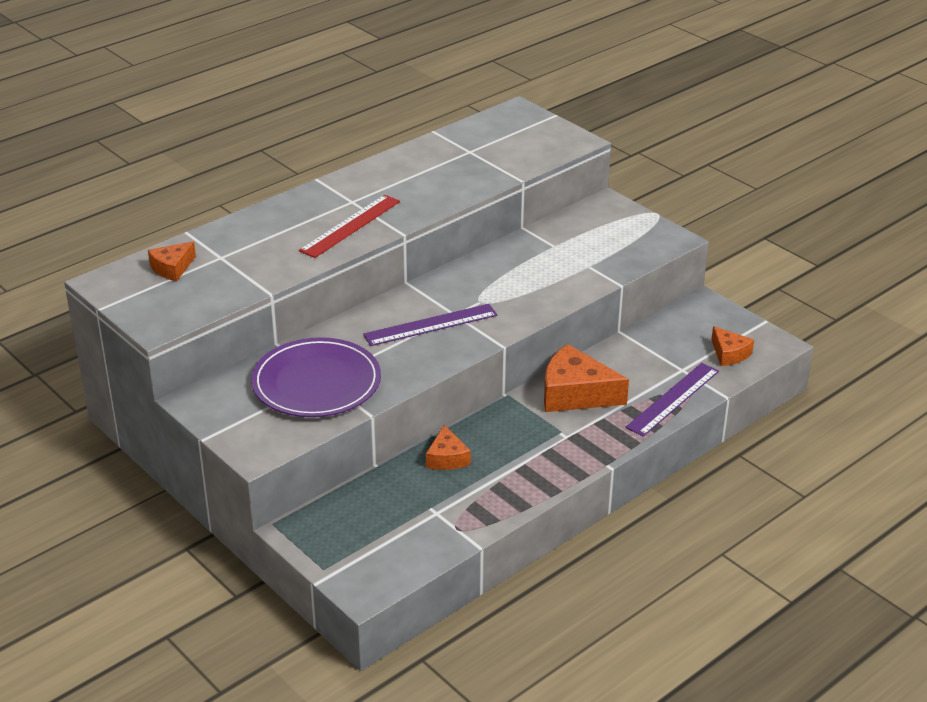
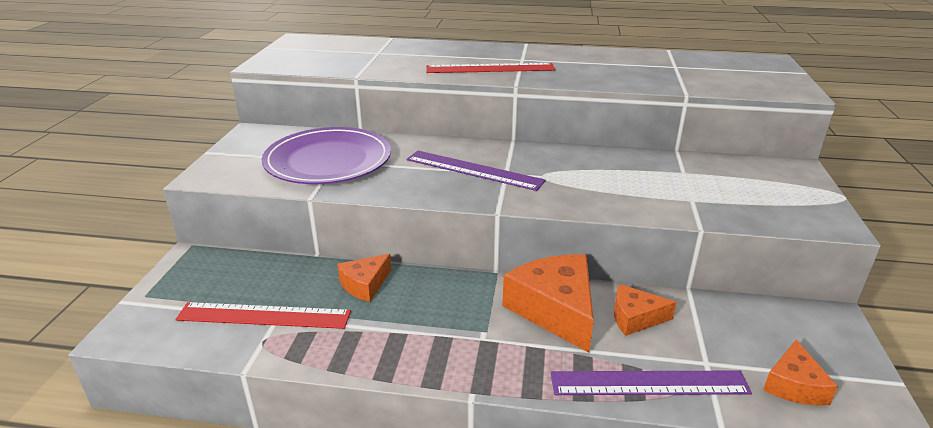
camera: 50 degrees right, 5 degrees down
(172, 268) = (342, 47): orange cheese -> orange cheese (635, 318)
(426, 518) = (264, 315): none -> red ruler

